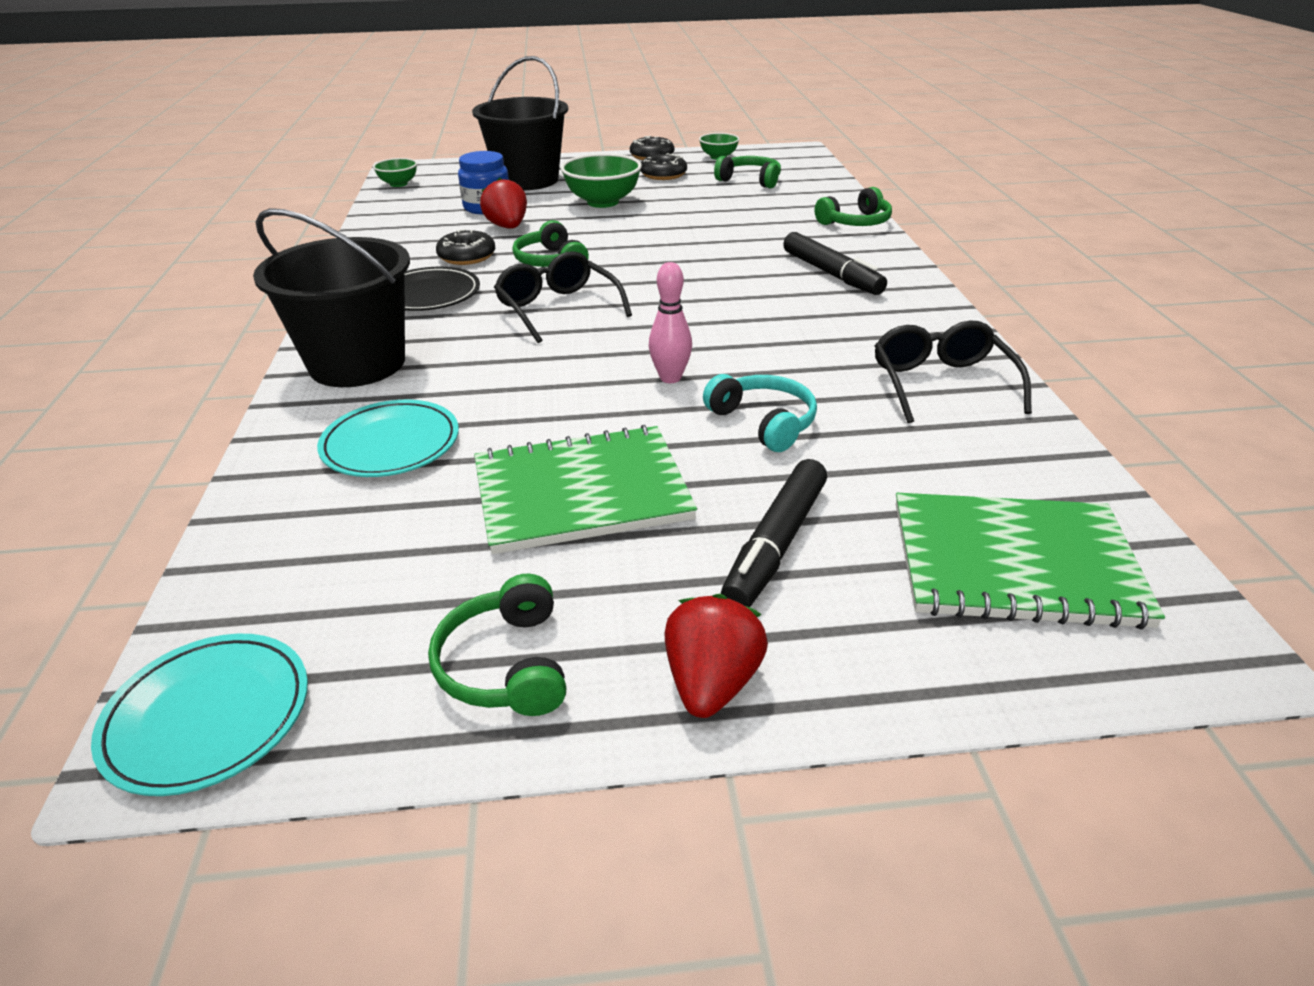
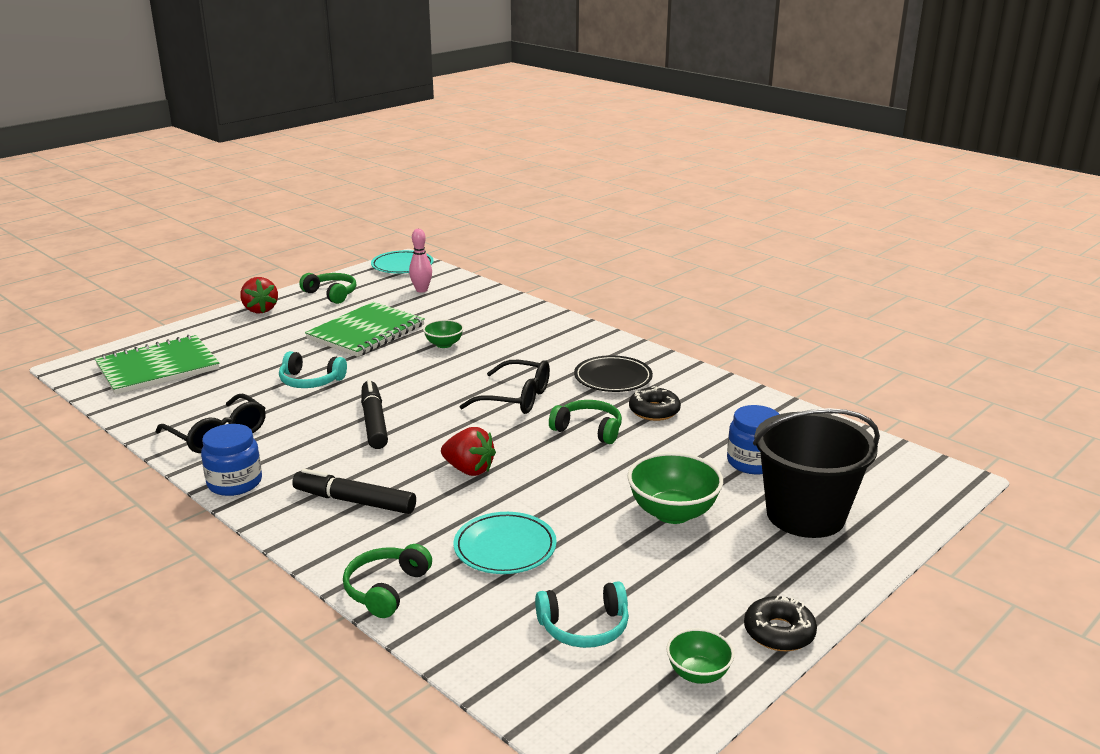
camera: 140 degrees right, 10 degrees down
(357, 363) = (562, 336): black bucket -> none
(391, 444) = (476, 319): turquoise plate -> turquoise plate (505, 547)
(398, 184) = (894, 457): green bowl -> green bowl (444, 344)
(507, 227) = (687, 448): red strawberry -> red strawberry (469, 470)
(663, 175) = (696, 592): black donut -> none
(670, 378) = (386, 384): pink bowling pin -> pink bowling pin (421, 290)
(750, 180) = (584, 627): green headphones -> turquoise headphones
(776, 544) = (265, 343): black marker -> black marker (374, 422)
(942, 323) = (235, 483): none -> blue jar

